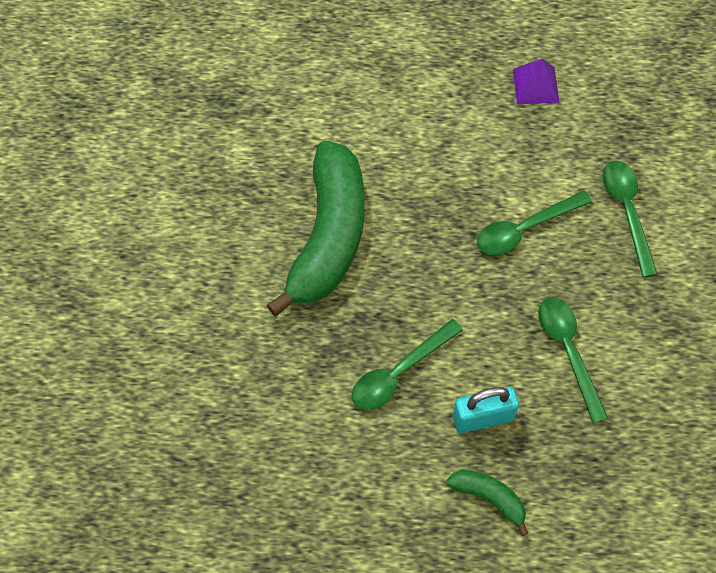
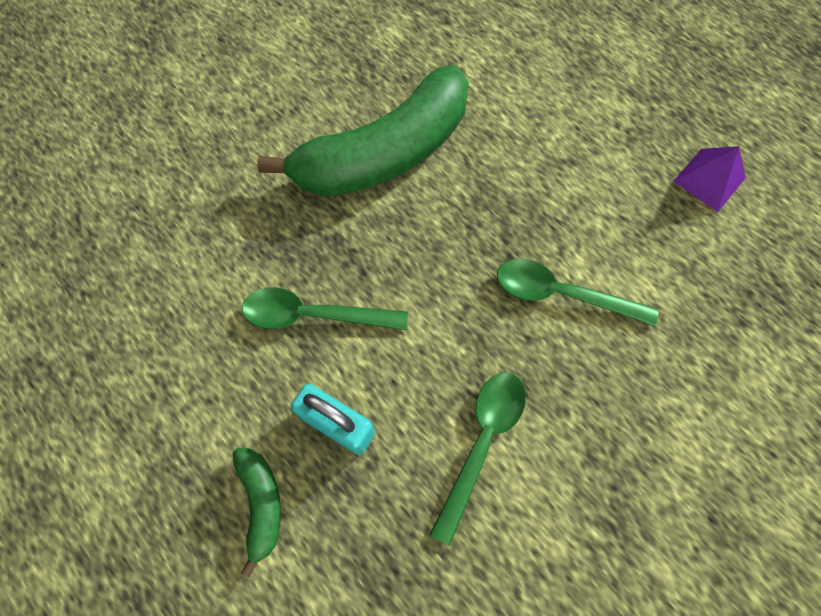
camera: 45 degrees right, 5 degrees up
(627, 212) = (682, 366): green spoon -> none

